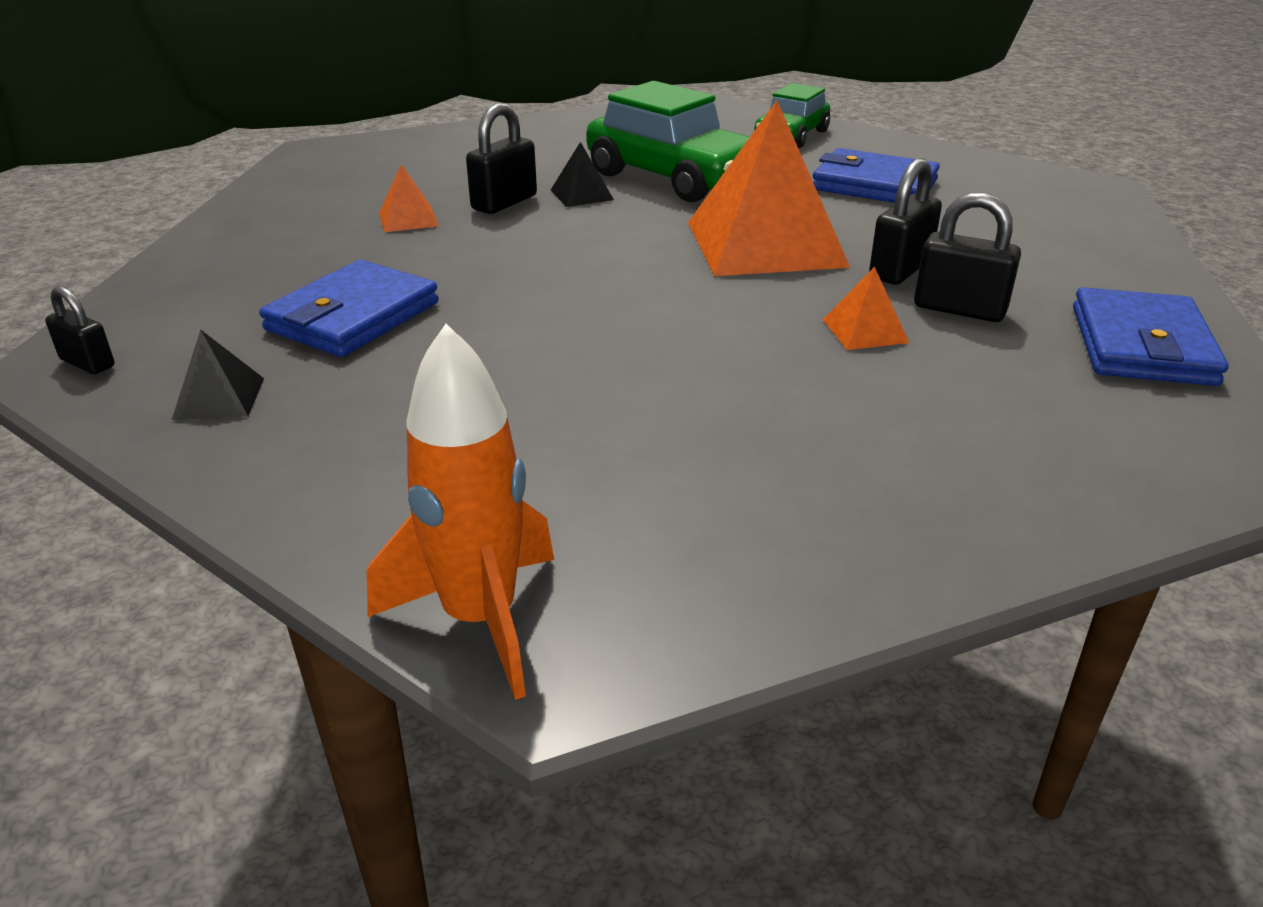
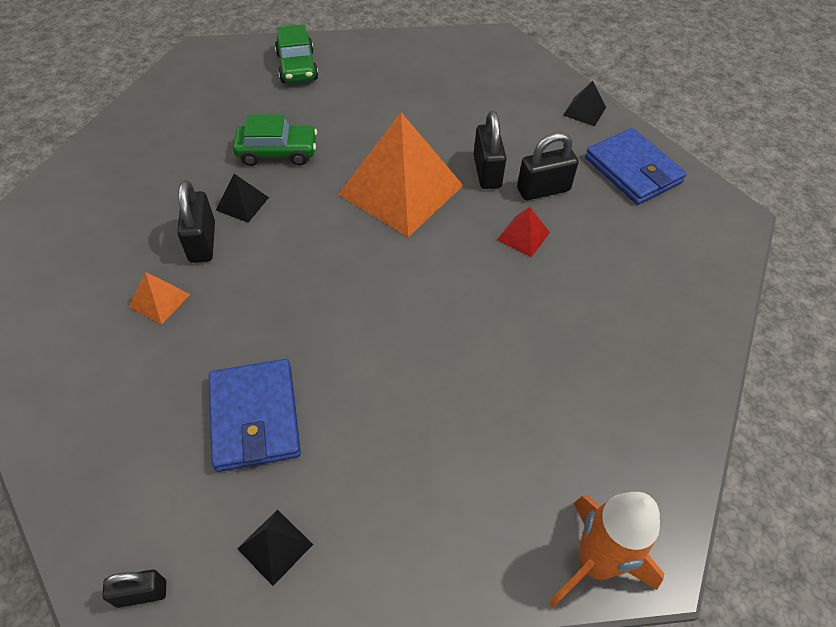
camera: 45 degrees left, 20 degrees up
(673, 178) = (277, 152): green car -> green car, size x0.60
(865, 331) = (523, 236): orange pyramid -> red pyramid
(874, 185) = (396, 97): blue wallet -> none
(1140, 274) = (584, 111): none -> black pyramid

